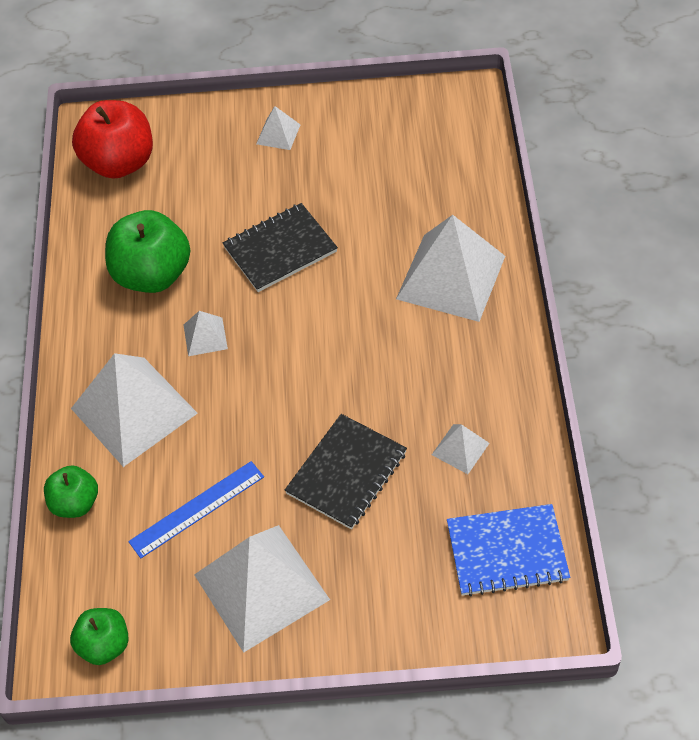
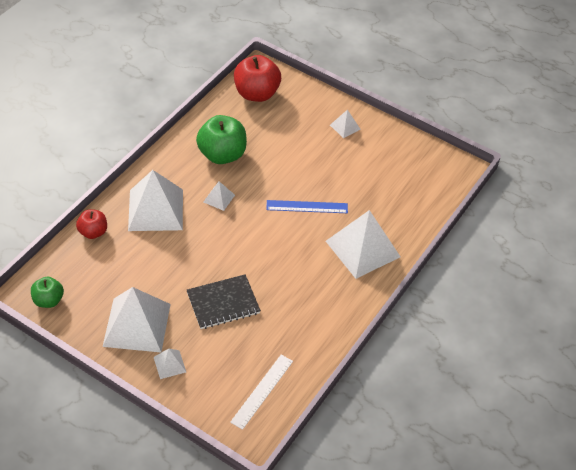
camera: 30 degrees right, 5 degrees down
(75, 503) = (93, 232): green apple -> red apple
(197, 509) = (142, 271): blue ruler -> blue ruler (307, 207)
(280, 249) = (292, 181): black notebook -> none
(460, 449) = (287, 330): white pyramid -> white pyramid (169, 364)
(507, 552) = (262, 391): blue notebook -> white ruler

